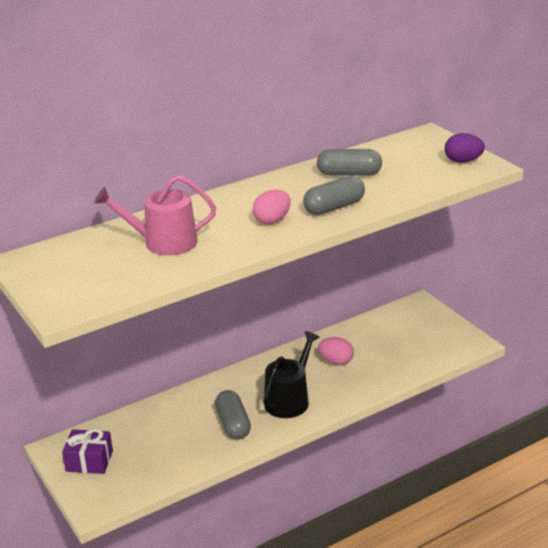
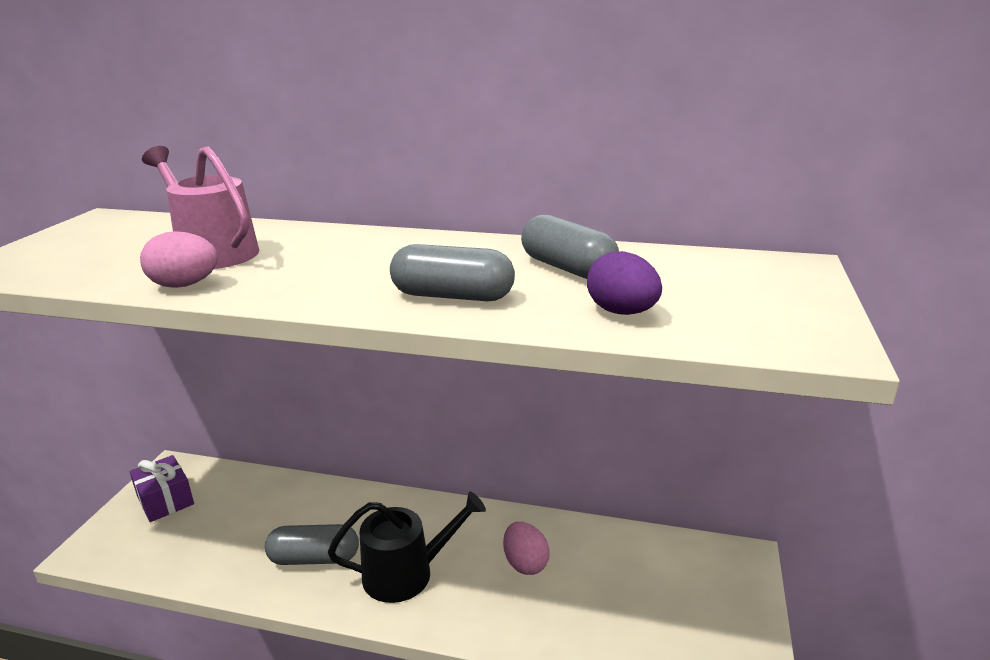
camera: 45 degrees right, 5 degrees down
(233, 424) = (314, 558): grey capsule -> grey capsule turned 60 degrees clockwise
(272, 220) = (352, 278): pink egg -> pink egg (185, 285)
(463, 161) = (785, 319): purple egg -> purple egg (622, 312)

